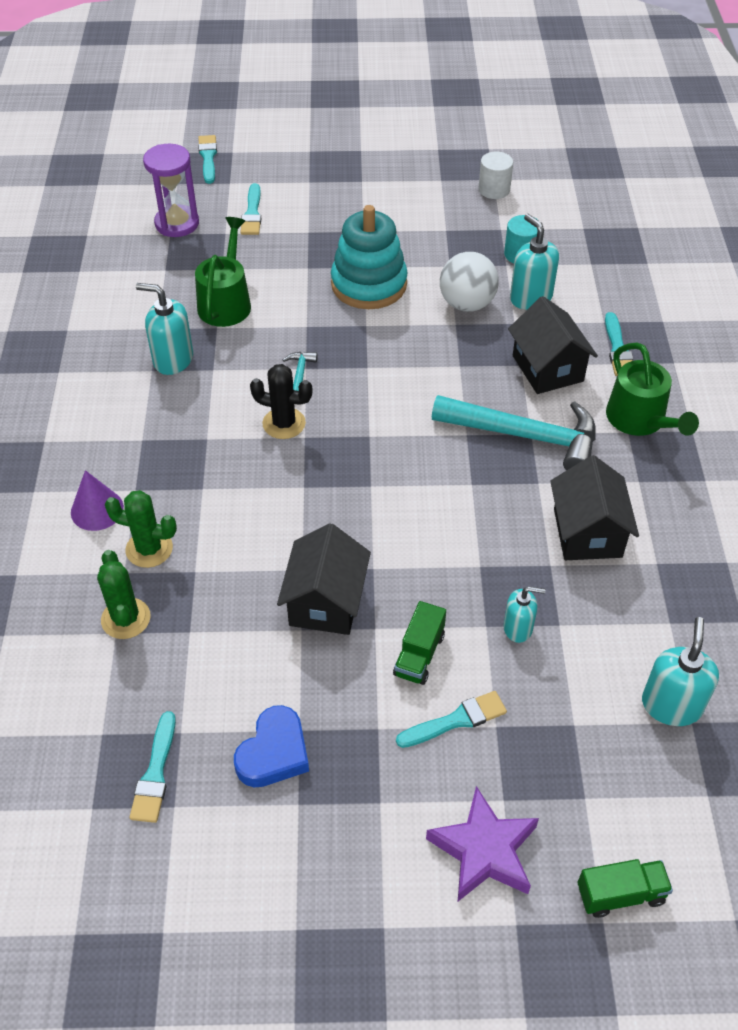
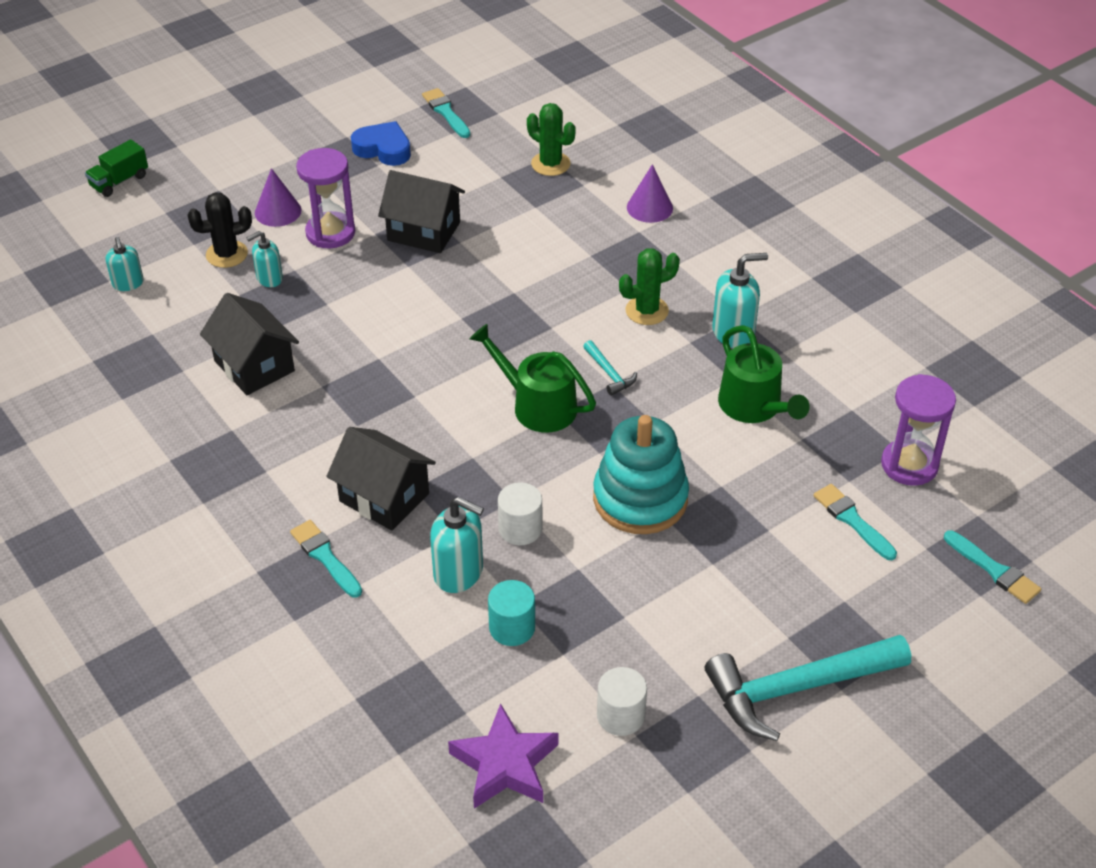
camera: 145 degrees right, 5 degrees down
(149, 549) = (582, 204): green cactus -> green cactus (647, 311)
(274, 753) = (383, 149): blue heart -> blue heart turned 120 degrees clockwise
(284, 423) = (579, 329): black cactus -> black cactus (227, 254)
(326, 602) = (423, 231): black house -> black house turned 45 degrees counterclockwise
(419, 655) = (330, 233): green truck -> purple hourglass
(455, 720) = (278, 211): turquoise brush -> purple cone
(467, 304) = (520, 529): white ball -> white cylinder
(484, 850) = (216, 164): purple star -> purple star (505, 764)
(525, 436) = (361, 420): turquoise hammer -> turquoise hammer (797, 688)
(639, 420) = (260, 488): green watering can -> green watering can (537, 405)
(671, 705) = (128, 283): turquoise soap dispenser -> turquoise soap dispenser, size x0.63

